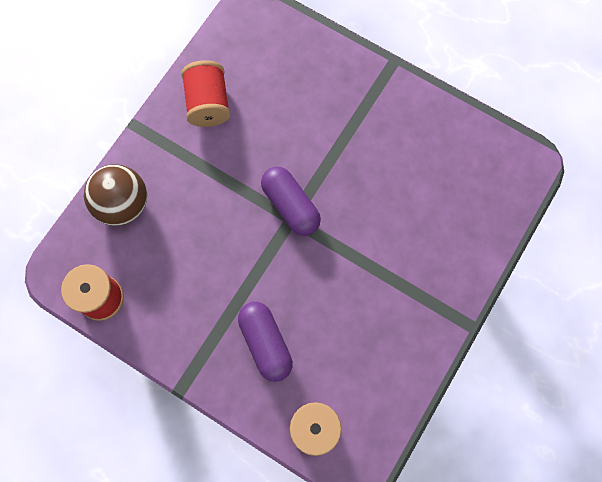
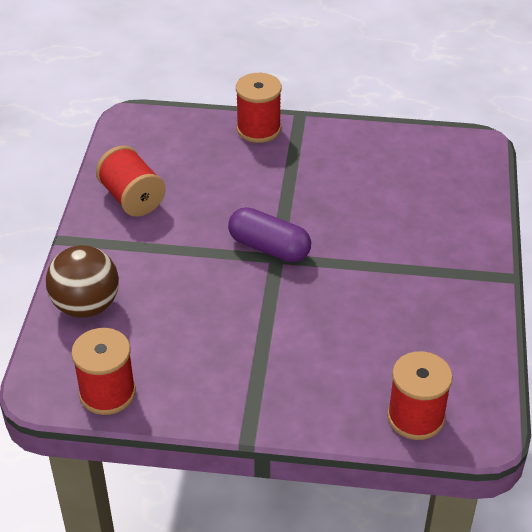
camera: 25 degrees left, 30 degrees down
(266, 343) = (316, 365): purple capsule -> none
(349, 66) = (258, 129): none -> red spool

